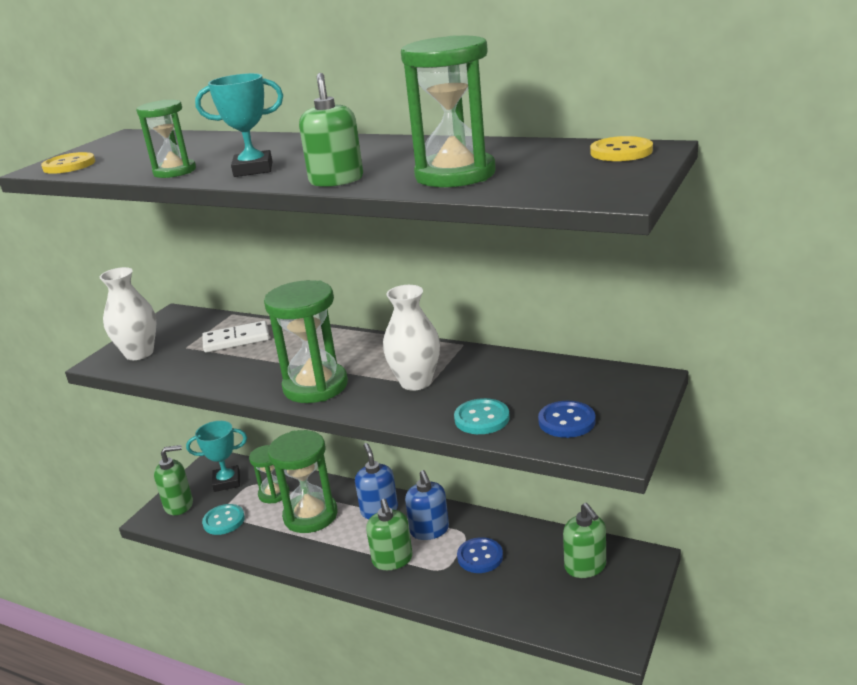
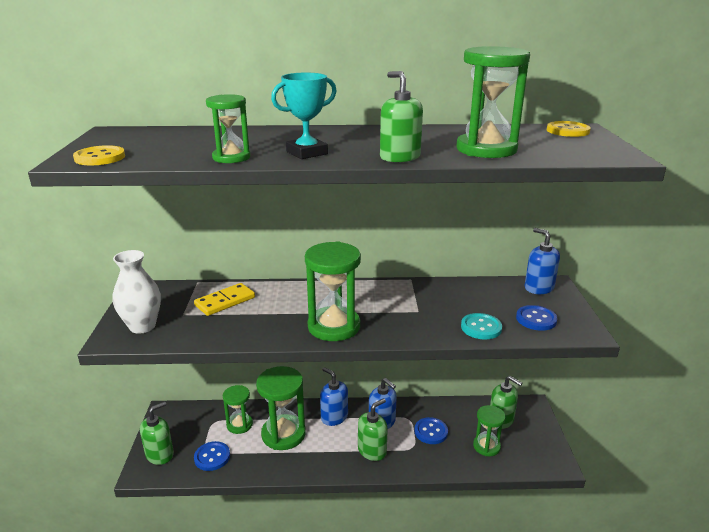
camera: 30 degrees left, 0 degrees up
(224, 521) = (212, 457): turquoise button -> blue button
(227, 482) = (190, 425): turquoise trophy -> none
(236, 340) = (225, 301): white domino -> yellow domino
(392, 560) = (372, 450): green soap dispenser -> green soap dispenser turned 90 degrees counterclockwise
(416, 382) = (407, 310): white vase -> none
(537, 593) = (486, 446): none -> green hourglass
(620, 381) = (538, 288): none -> blue soap dispenser

